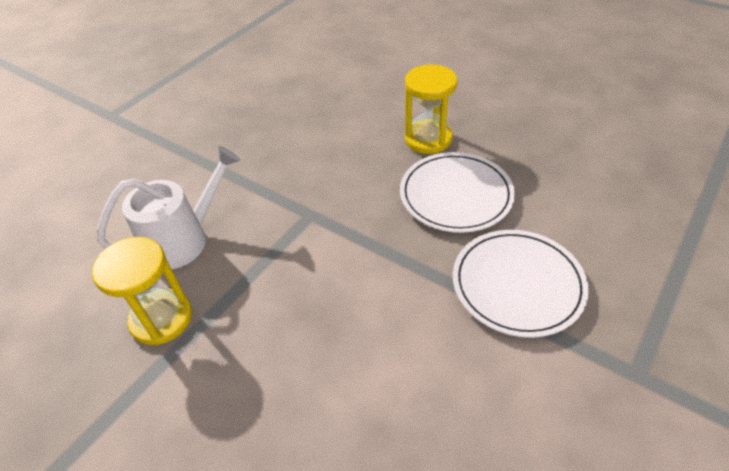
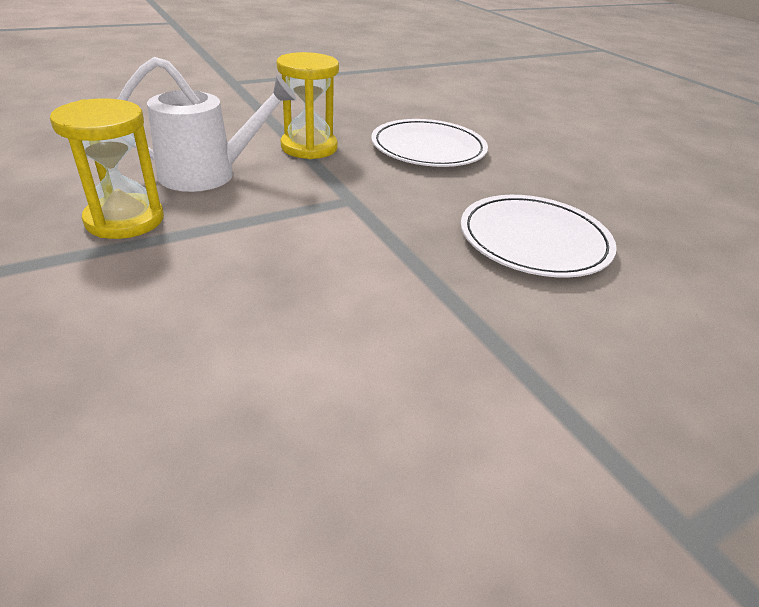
camera: 20 degrees right, 10 degrees down
(428, 139) = (535, 187): yellow hourglass -> yellow hourglass (309, 147)
(517, 284) = (558, 349): white plate -> white plate (428, 148)

